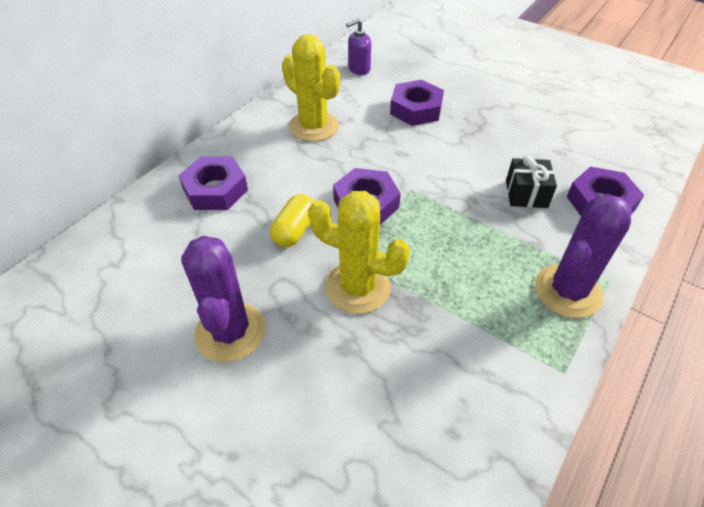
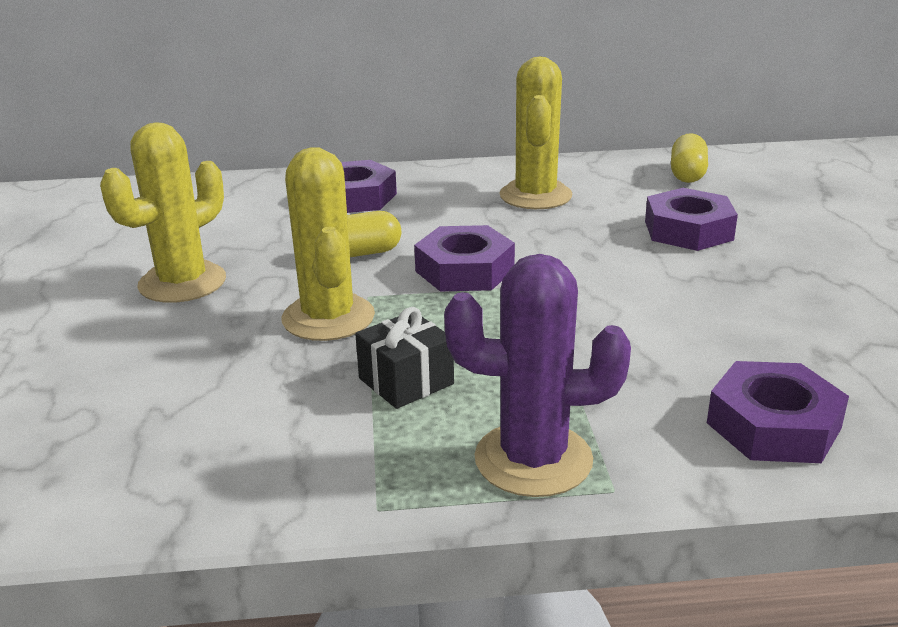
camera: 50 degrees right, 20 degrees down
(230, 332) = (182, 283): purple cactus -> yellow cactus
(359, 69) = (687, 174): purple soap dispenser -> yellow capsule
(526, 194) = (674, 360): black gift -> black gift (406, 381)

